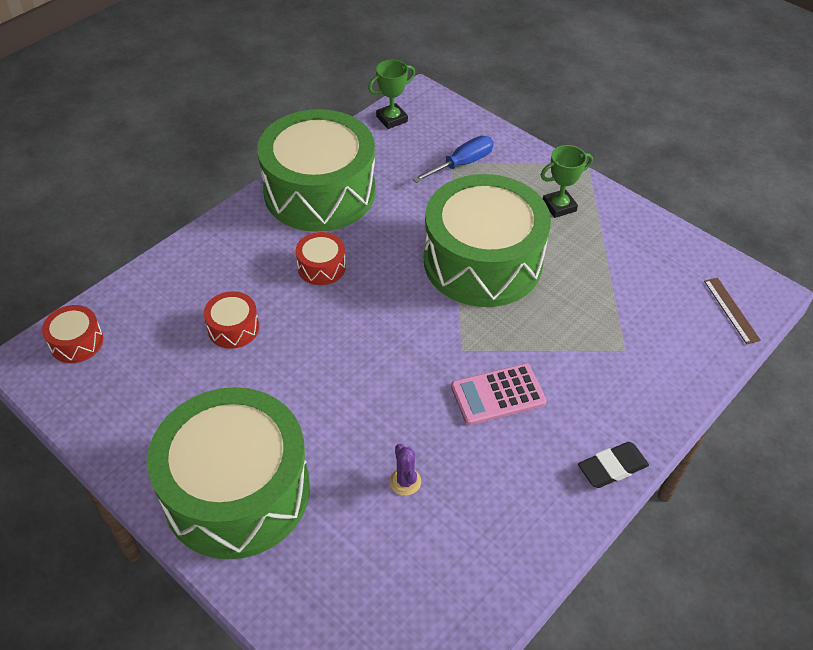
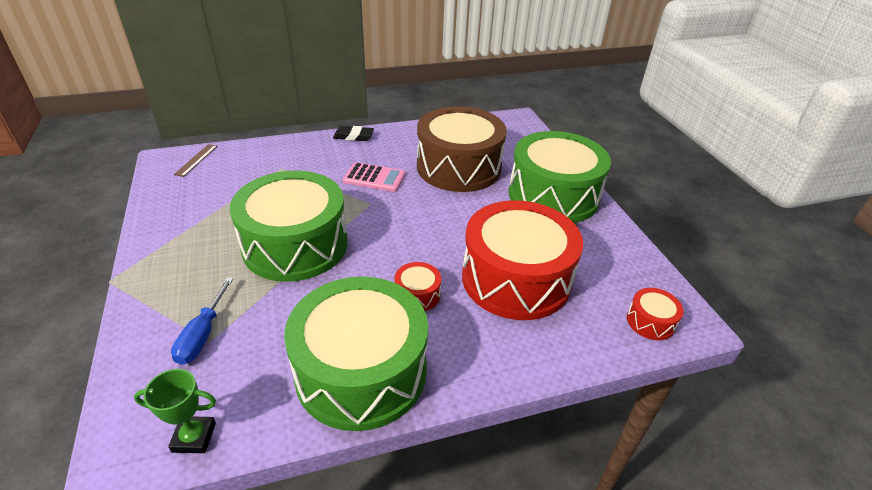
camera: 150 degrees left, 10 degrees down
(233, 328) = (516, 279): red drum -> red drum, size x2.49
(405, 481) = (458, 167): purple cactus -> brown drum
(461, 164) = (203, 334): blue screwdriver -> blue screwdriver turned 75 degrees counterclockwise
(559, 206) = (187, 257): green trophy -> none

